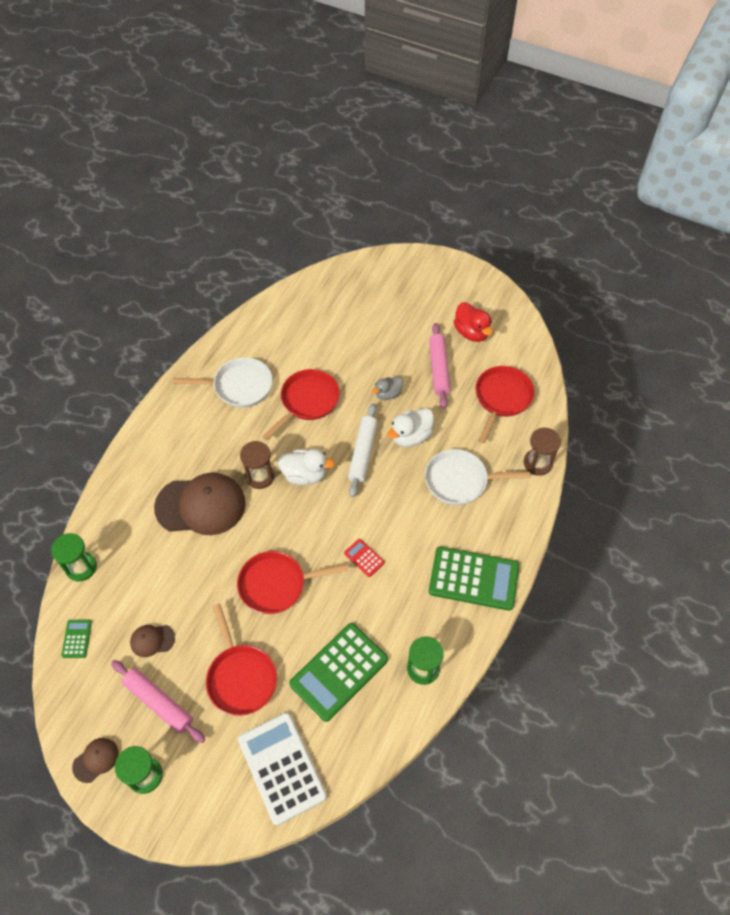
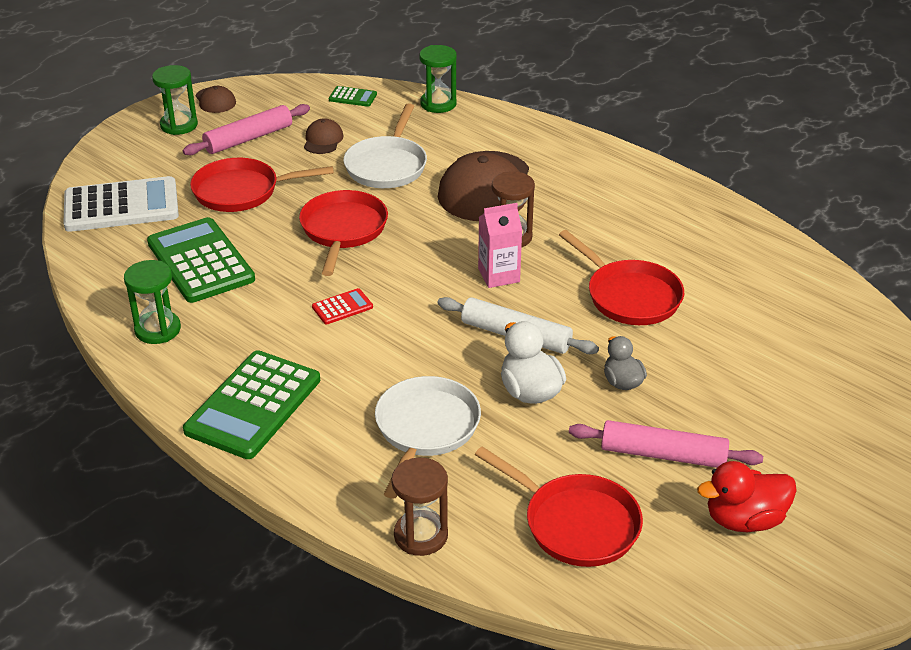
camera: 105 degrees right, 20 degrees down
(239, 386) = (674, 237): white pan -> white pan (387, 165)
(305, 475) = (499, 275): white duck -> pink carton

